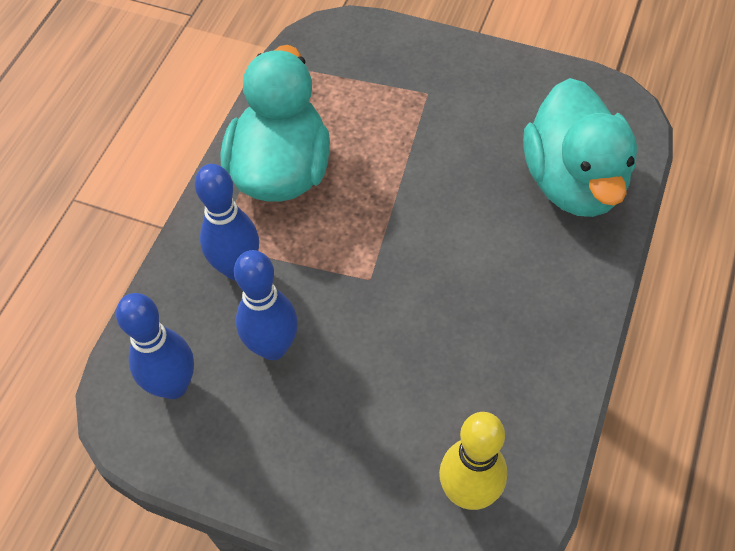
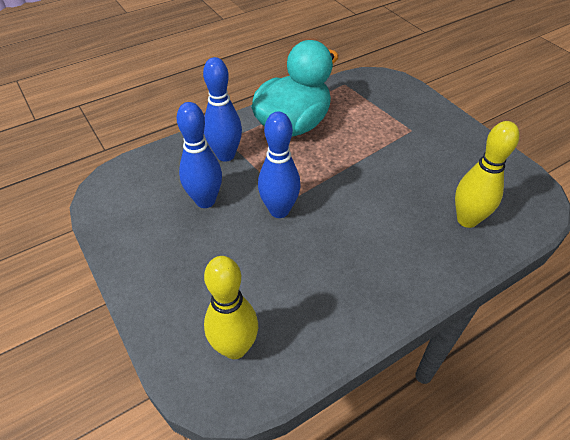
camera: 35 degrees right, 10 degrees down
(173, 385) = (140, 188): blue bowling pin -> blue bowling pin (279, 210)
(573, 181) = (467, 220): turquoise duck -> yellow bowling pin

